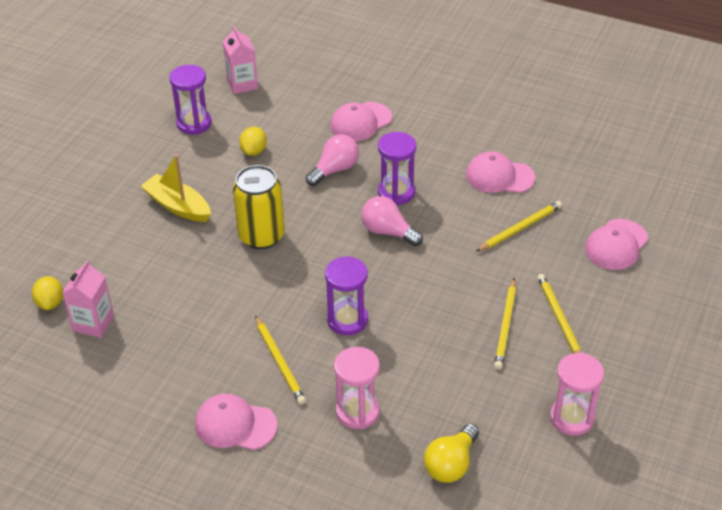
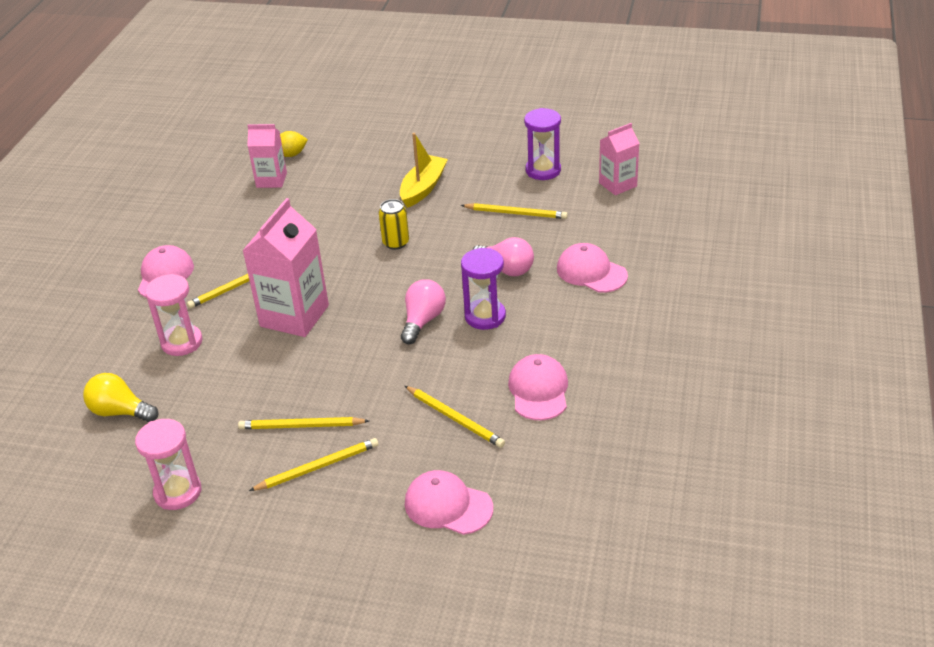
camera: 80 degrees right, 5 degrees down
(254, 151) = (516, 213): yellow lemon -> yellow pencil
(261, 236) = (396, 243): yellow can -> yellow can, size x0.59
(347, 320) = (294, 316): purple hourglass -> pink carton

